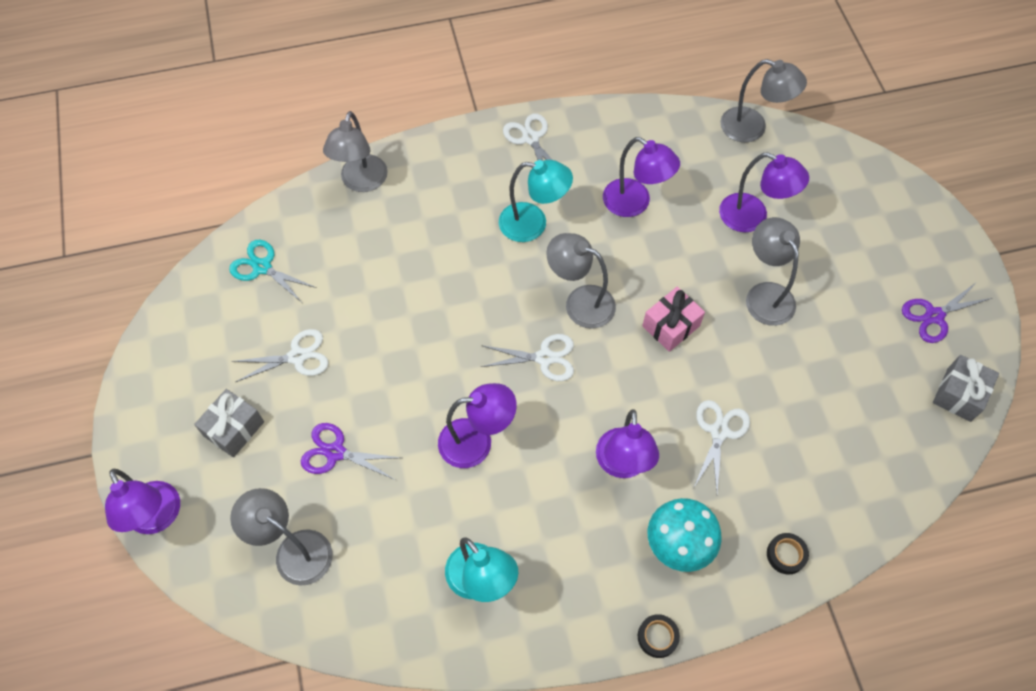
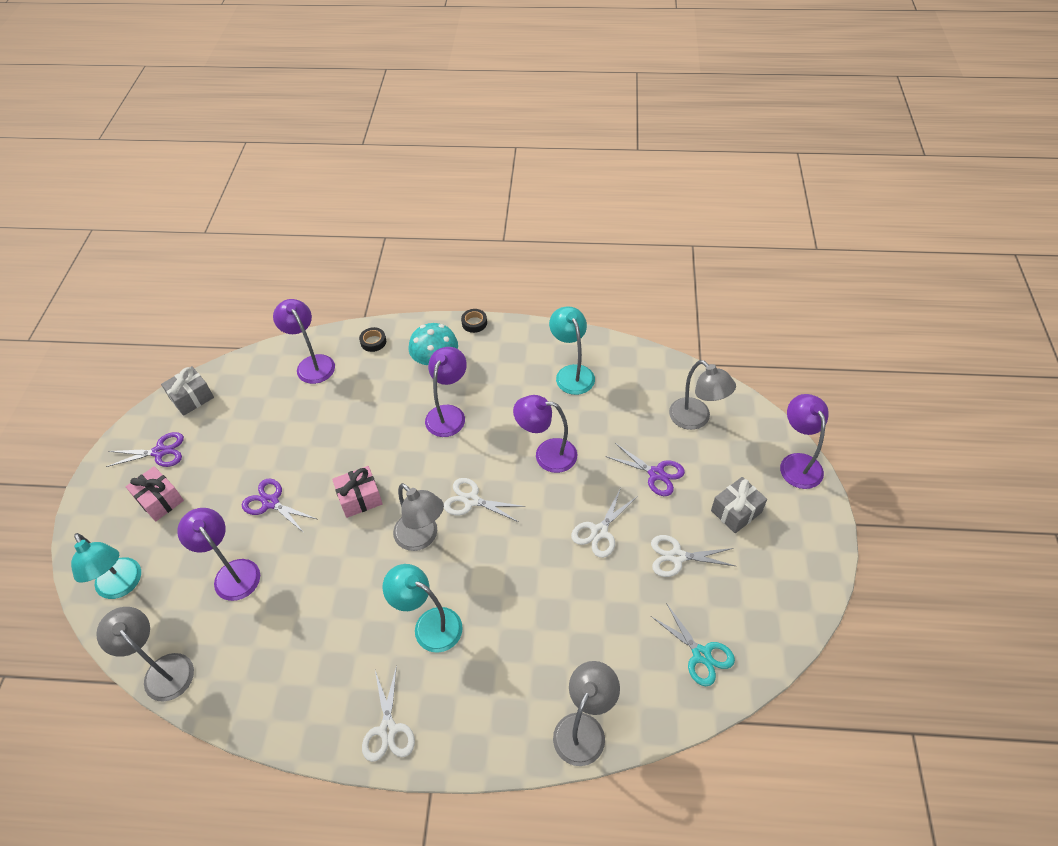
camera: 160 degrees left, 10 degrees down
(635, 203) = (325, 618): purple lamp -> purple lamp (312, 363)
(719, 432) = (370, 417): white scissors -> white scissors (599, 532)
(765, 294) = (271, 502): grey lamp -> purple scissors
(848, 178) = (122, 586): none -> turquoise lamp
(885, 264) = (160, 500): none -> pink gift

